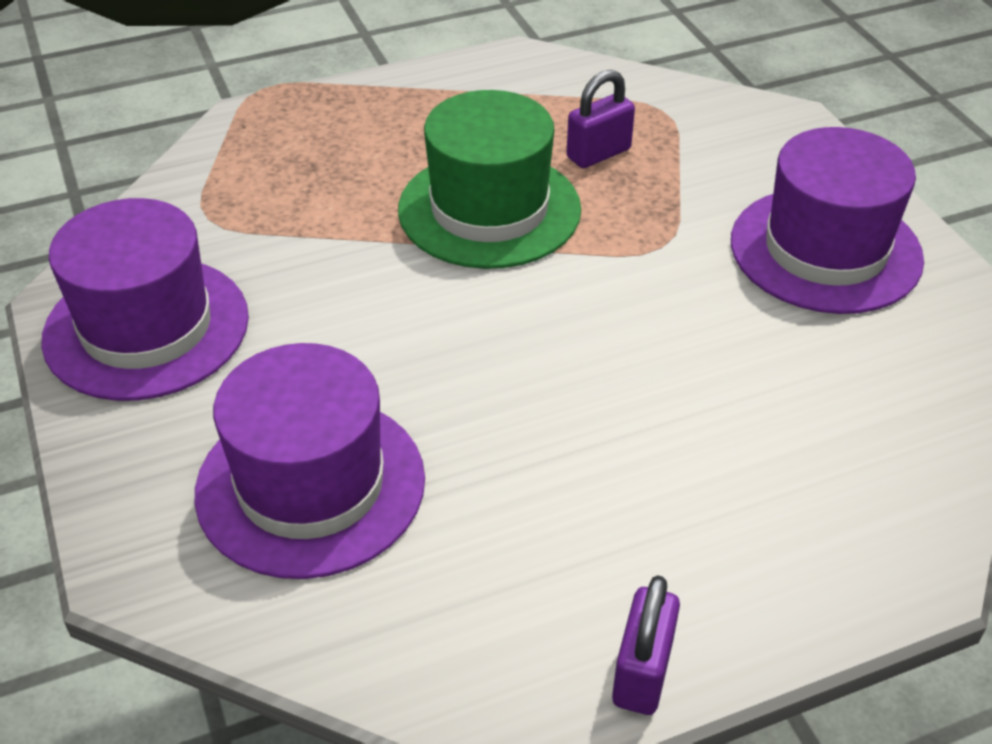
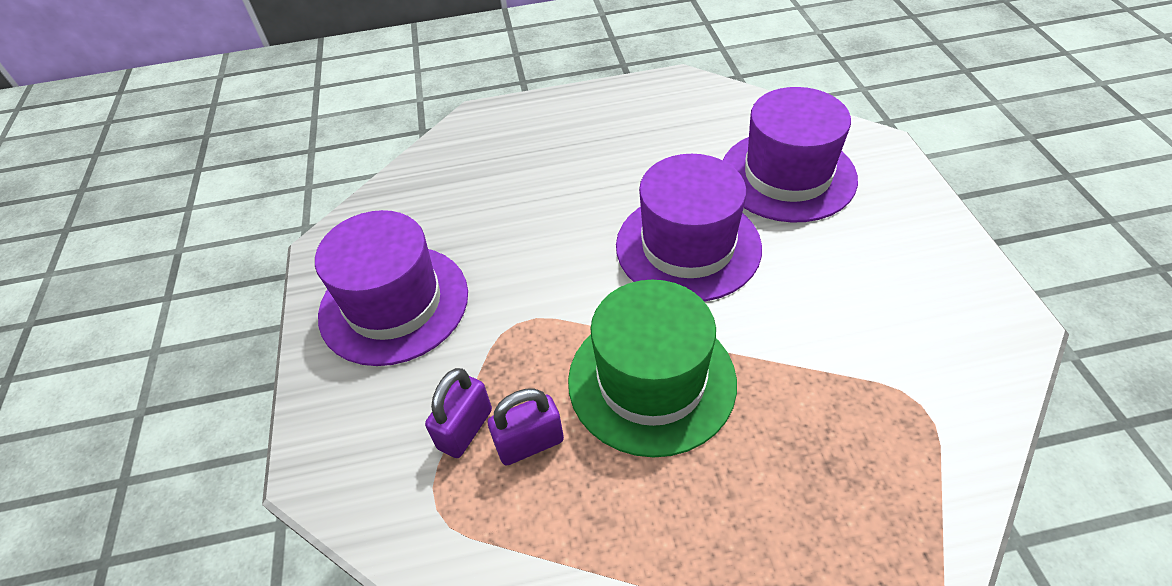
camera: 165 degrees left, 5 degrees up
(146, 327) = (933, 290): purple hat -> purple hat (688, 246)
(642, 672) = (624, 91): purple padlock -> purple padlock (465, 429)

